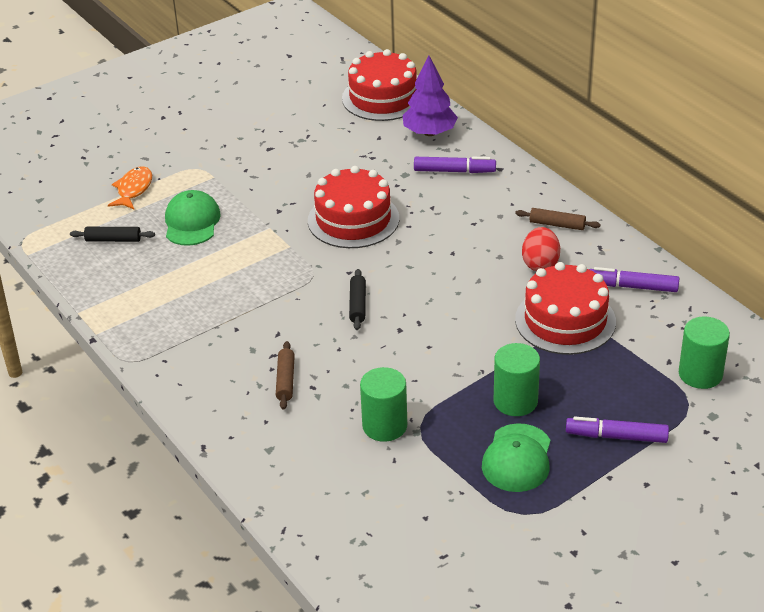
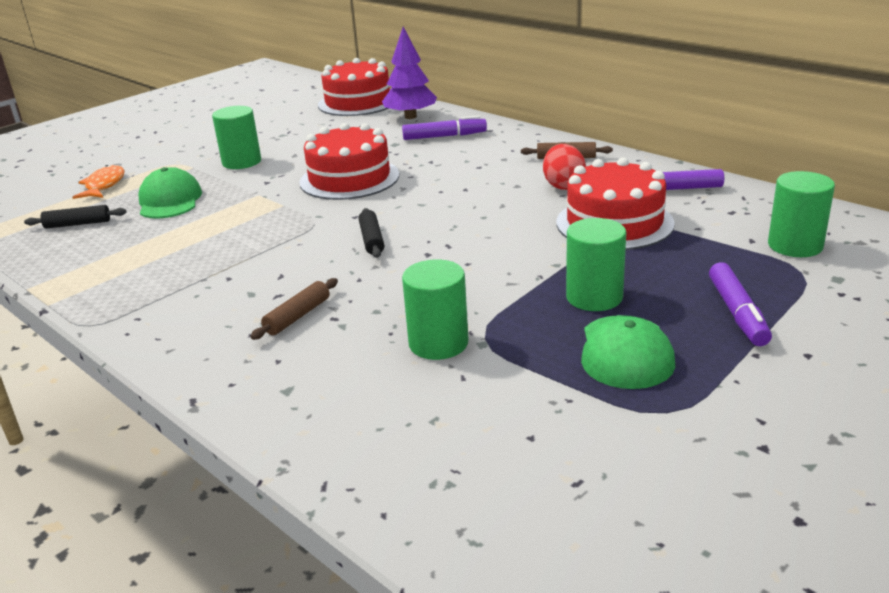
camera: 10 degrees left, 10 degrees down
(259, 177) = (242, 162): none -> green cylinder
(285, 380) = (297, 316): brown rolling pin -> brown rolling pin turned 45 degrees clockwise
(616, 436) = (737, 313): purple marker -> purple marker turned 90 degrees counterclockwise

